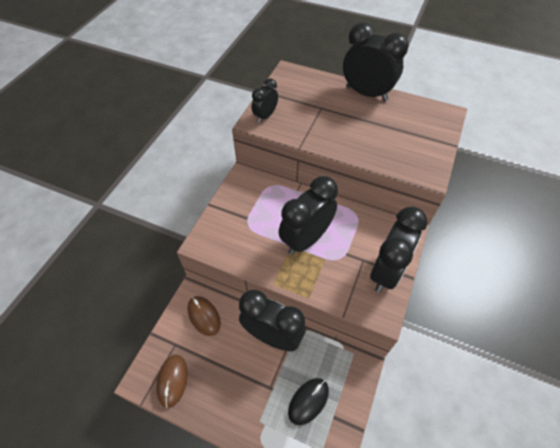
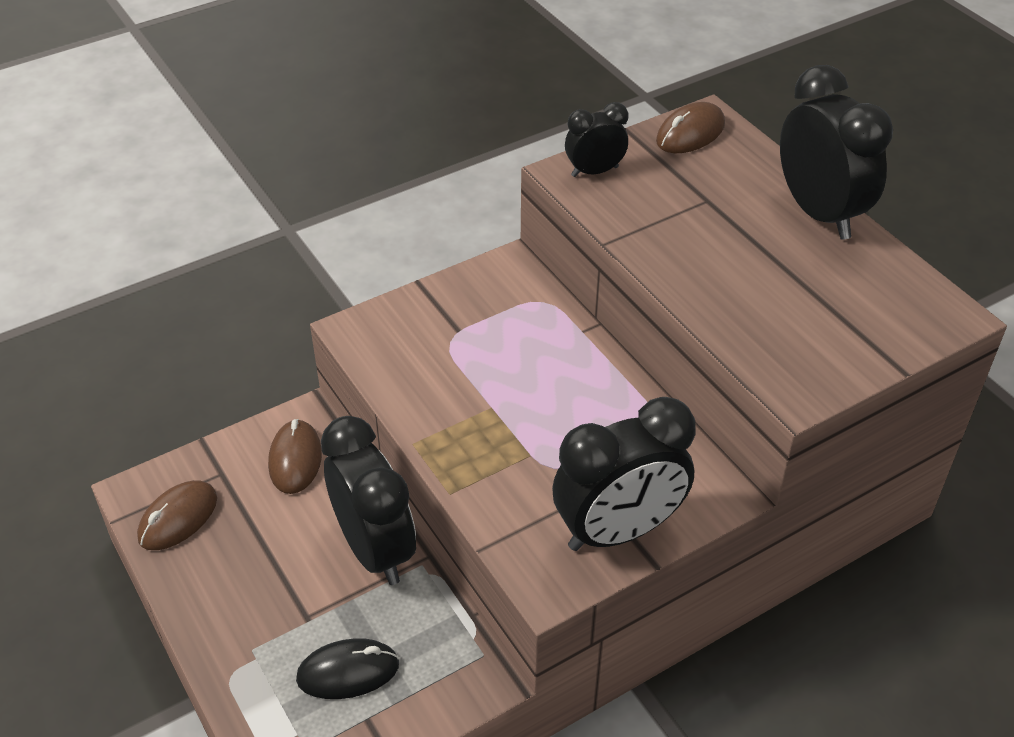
camera: 35 degrees right, 10 degrees down
(288, 81) = (690, 133): none -> brown mouse
(306, 239) = (526, 410): black clock -> none

